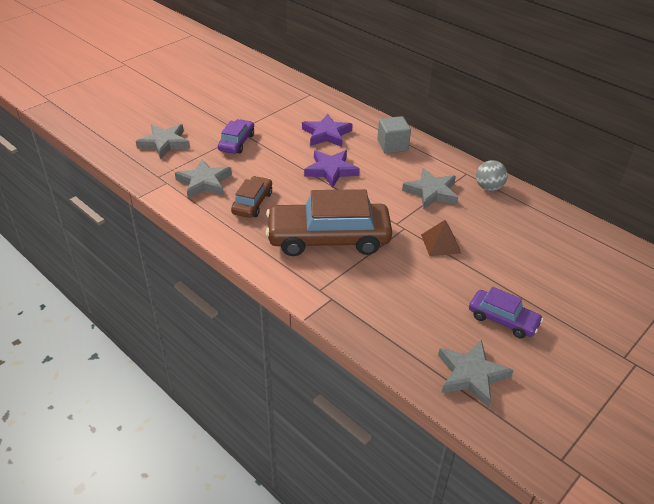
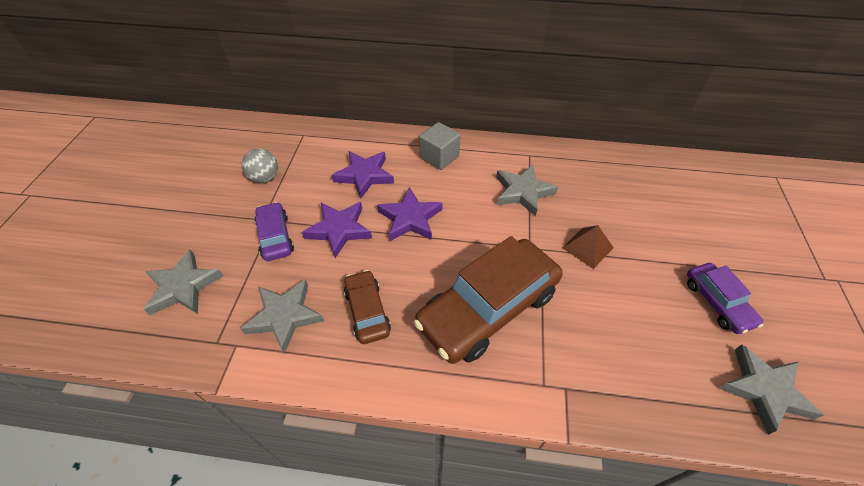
camera: 35 degrees left, 10 degrees up
(278, 156) = (339, 230): none -> purple star
(488, 188) = (561, 161): grey ball -> grey ball (265, 178)
(503, 319) = (717, 302): purple car -> purple car turned 75 degrees clockwise

